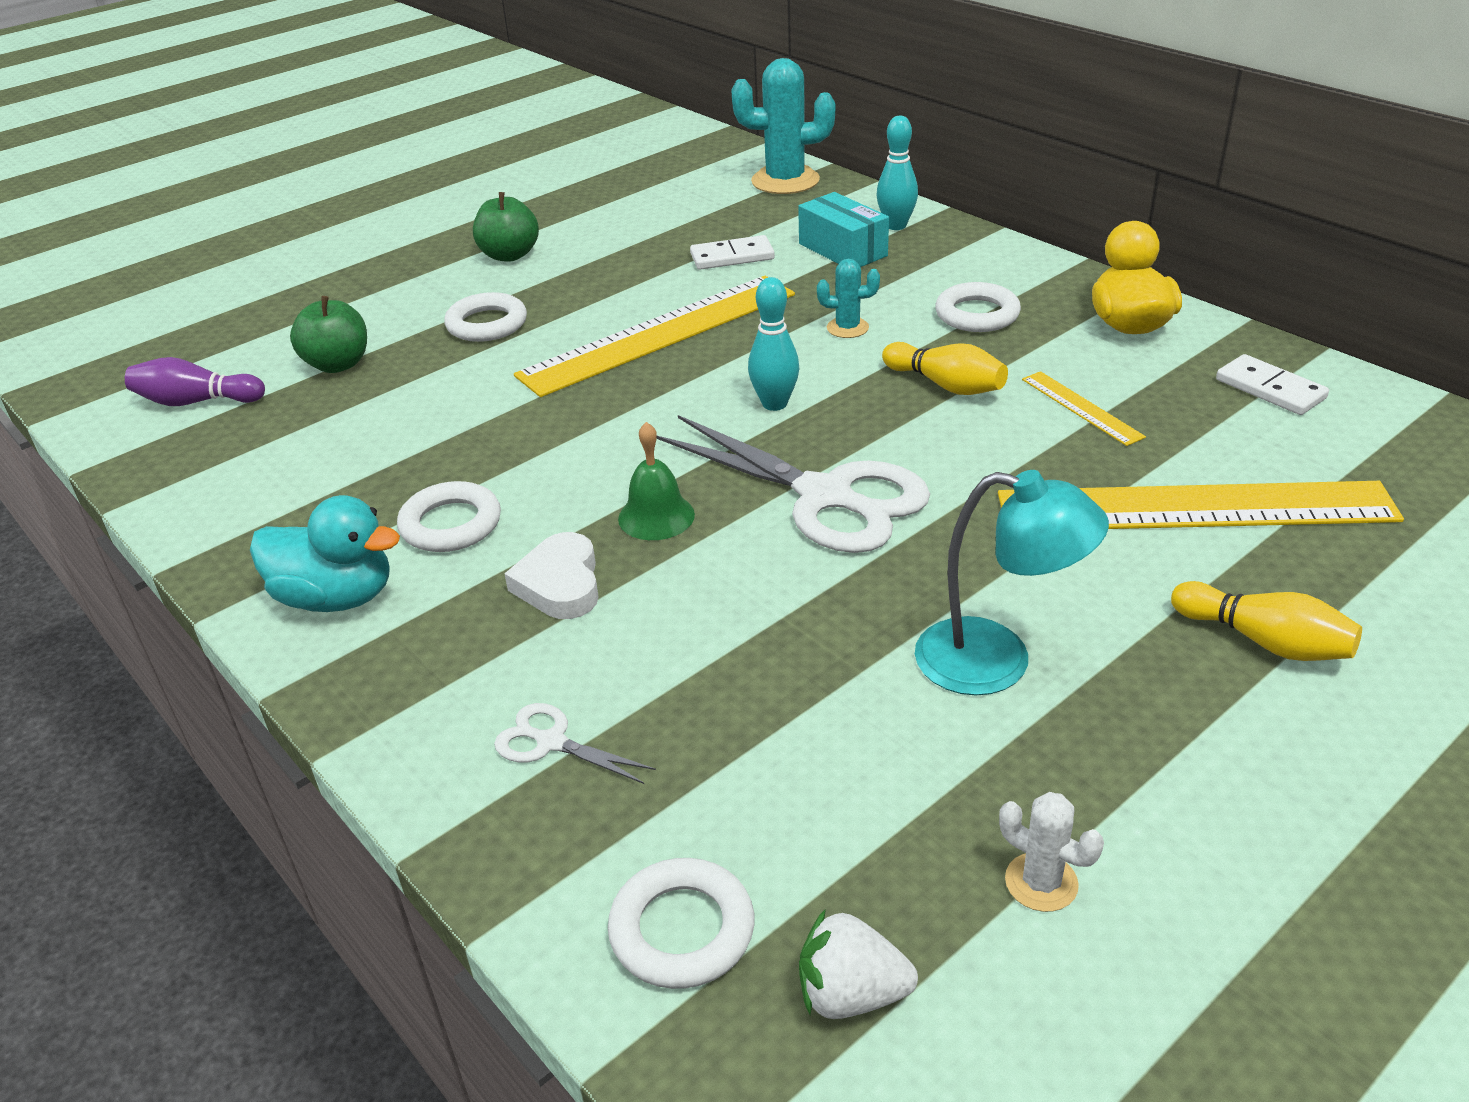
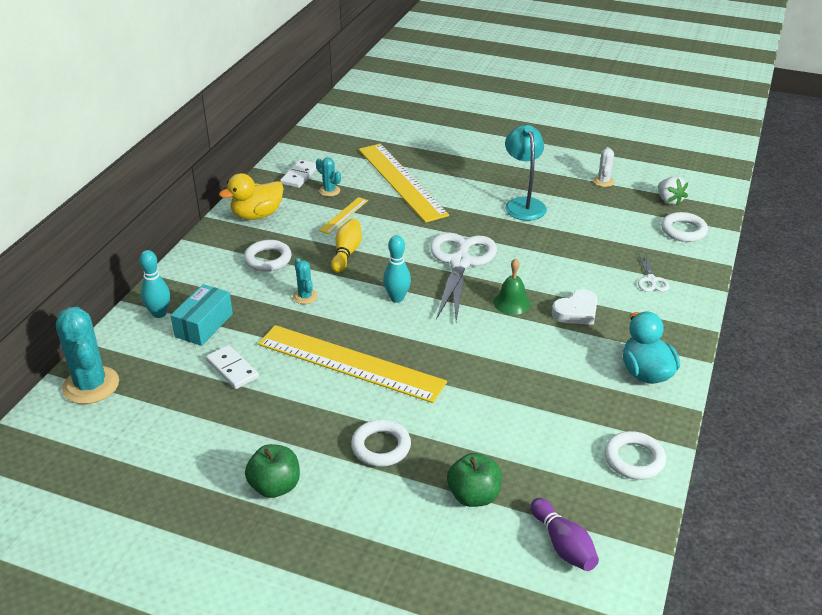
camera: 120 degrees left, 0 degrees up
(451, 524) = (570, 362): white ring -> white ring (634, 459)
(1189, 410) = (329, 191): none -> turquoise cactus
(1264, 641) = (468, 161): yellow bowling pin -> none

